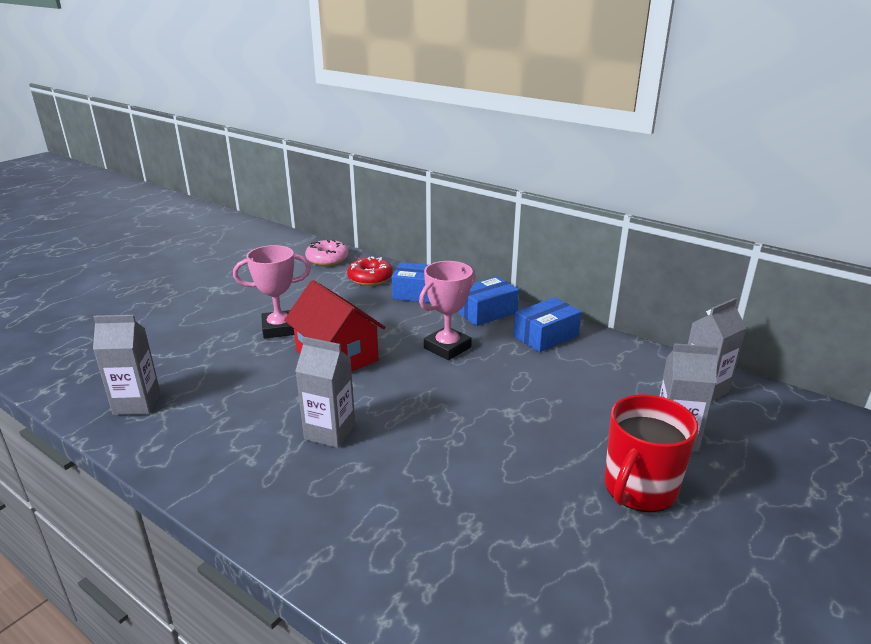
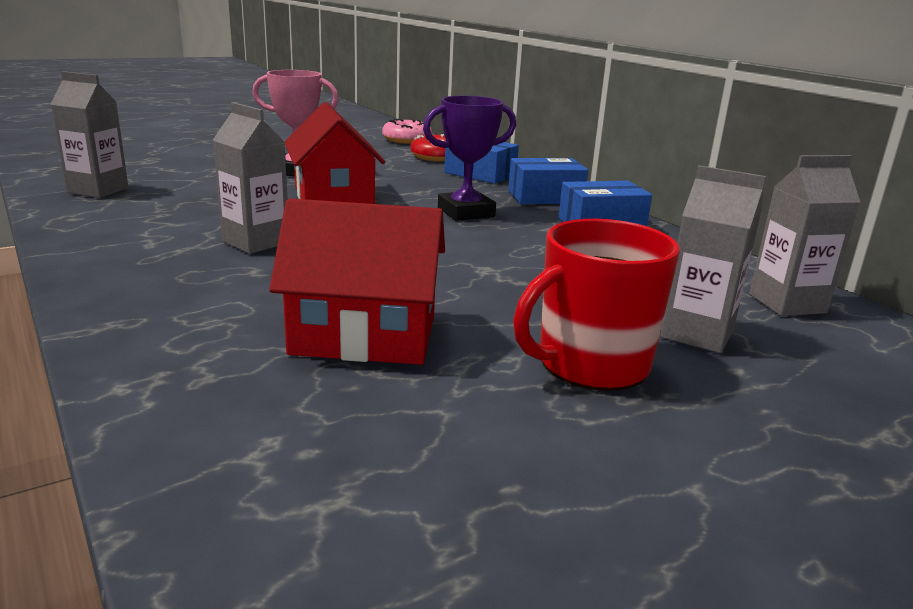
camera: 20 degrees right, 5 degrees down
(447, 348) = (466, 212): pink trophy -> purple trophy
(490, 509) = (364, 335): none -> red house

